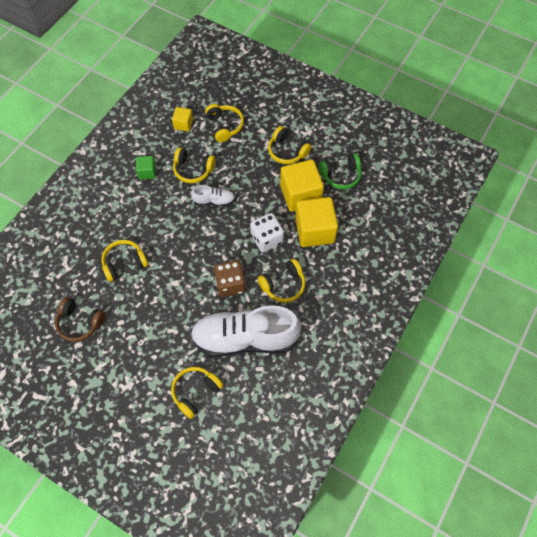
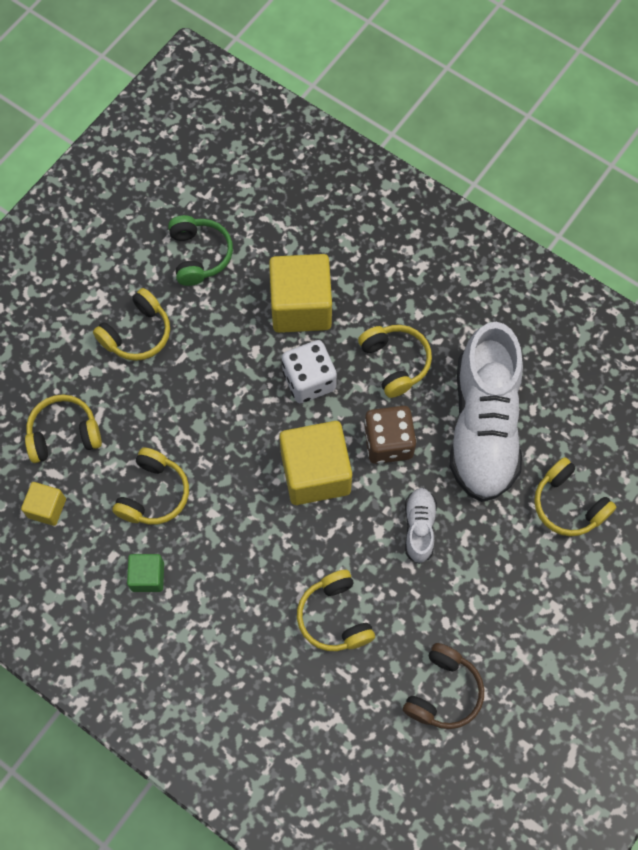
camera: 85 degrees left, 5 degrees up
(214, 201) = (224, 460): white shoe -> white shoe (419, 527)
(300, 195) = (229, 321): yellow cube -> yellow cube (315, 473)

